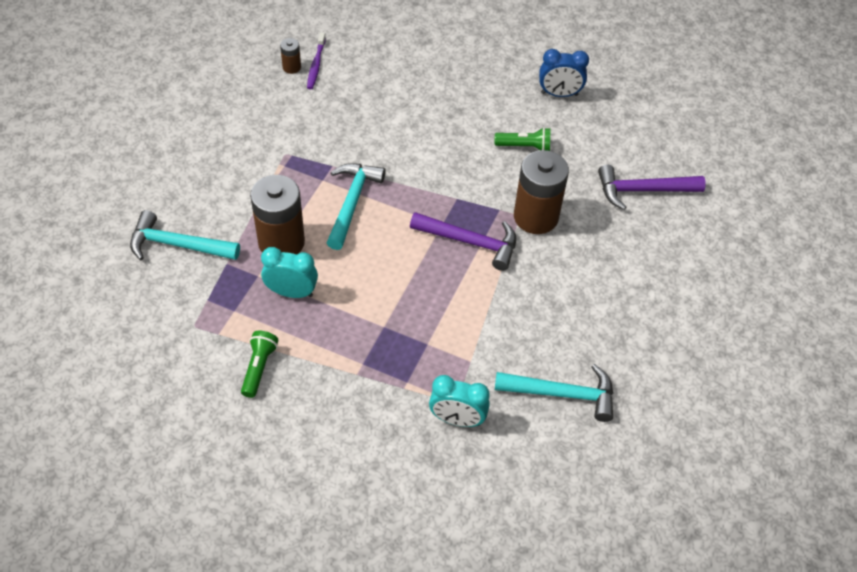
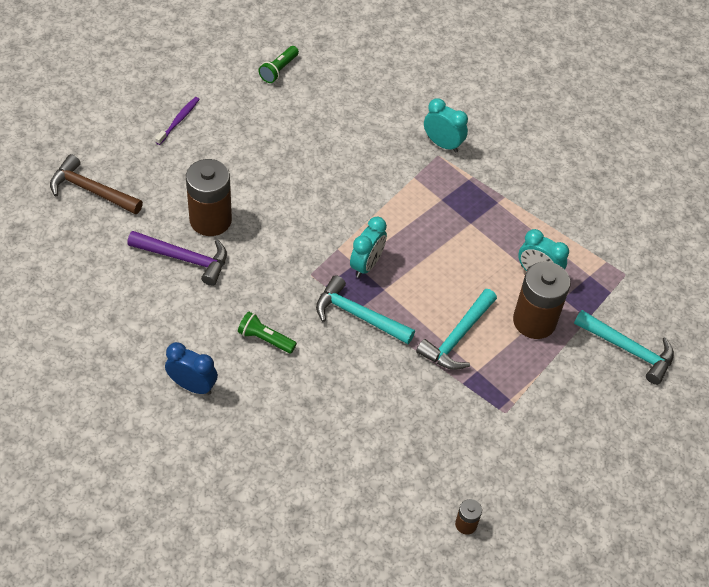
camera: 160 degrees left, 0 degrees up
(259, 368) = (579, 225): green flashlight -> green flashlight (279, 70)
(316, 65) = (437, 518): purple toothbrush -> purple toothbrush (178, 121)
(471, 242) = (366, 265): purple hammer -> turquoise clock
(536, 217) = (297, 268): brown battery -> brown battery (210, 220)
(563, 394) = (357, 134): turquoise hammer -> turquoise hammer (358, 315)
(779, 225) = (91, 190): none -> brown hammer

